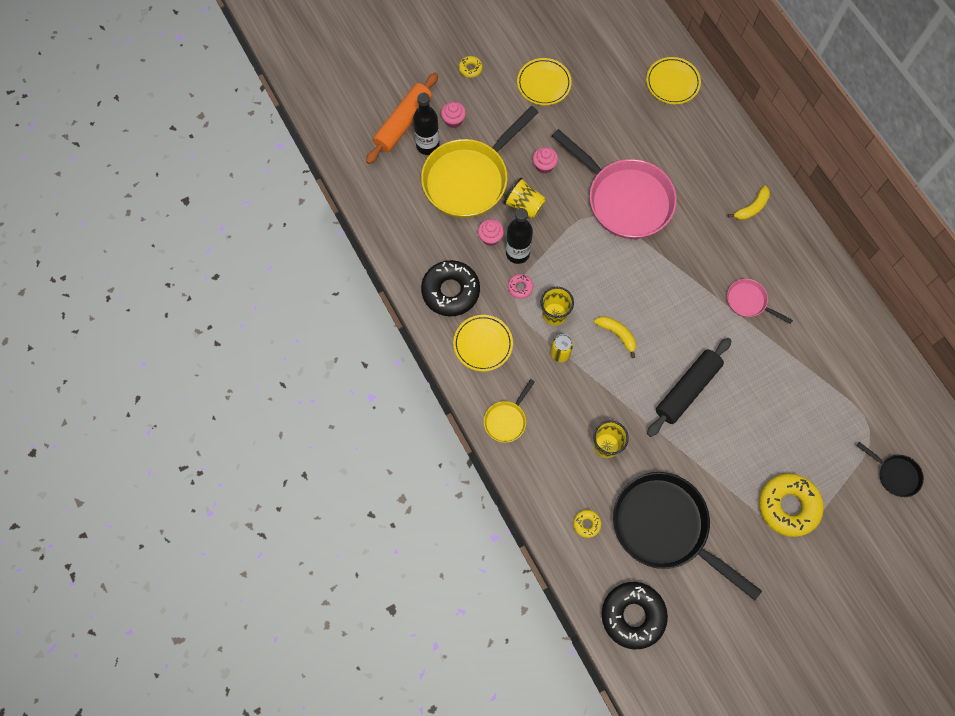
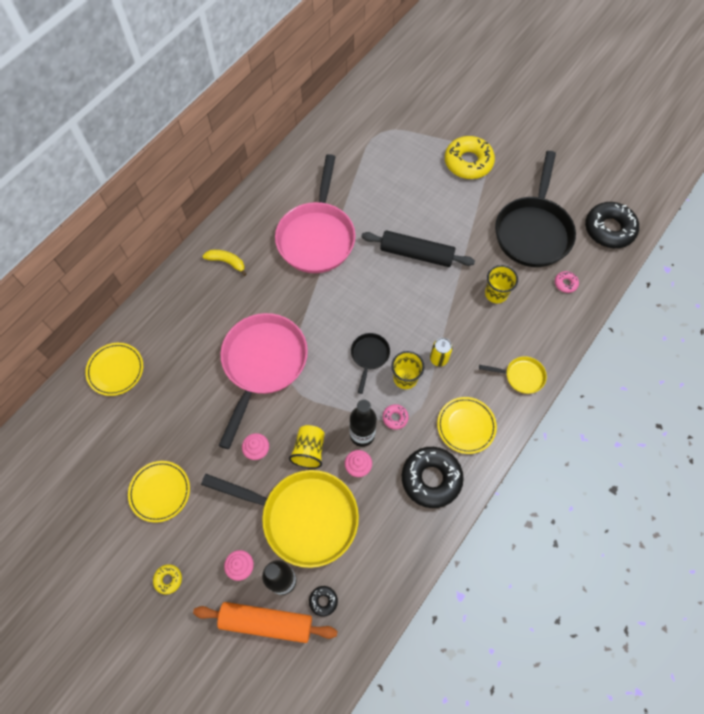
camera: 115 degrees left, 5 degrees down
(397, 167) = (323, 601): none -> black donut
(586, 524) = (565, 283): yellow donut -> pink donut
(617, 334) = (397, 321): yellow banana -> none
(749, 302) = (317, 236): pink pan -> pink pan, size x2.19
(895, 474) = (406, 109): black pan -> black pan (369, 356)

